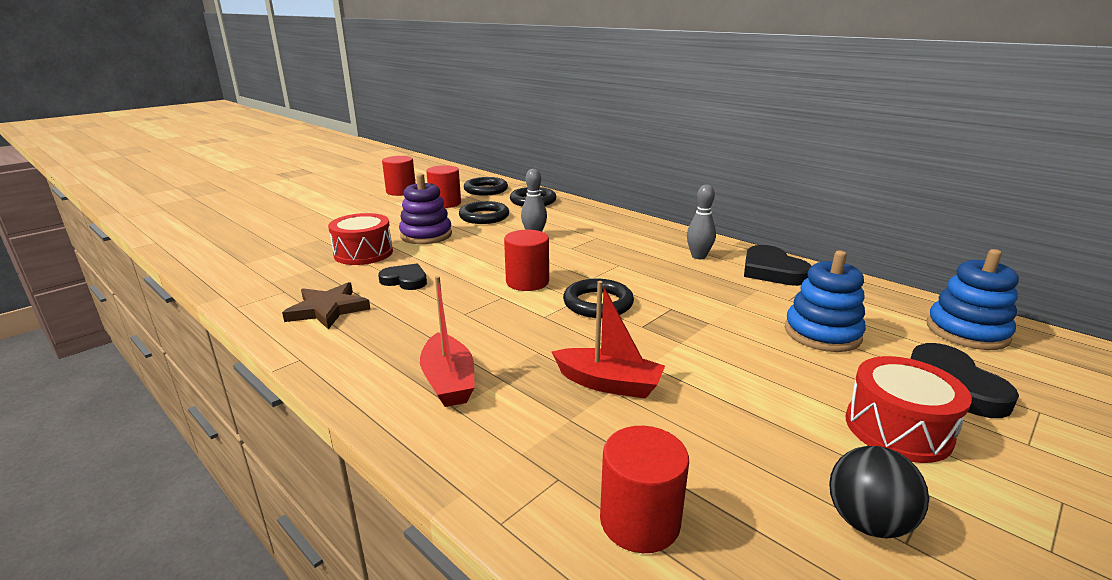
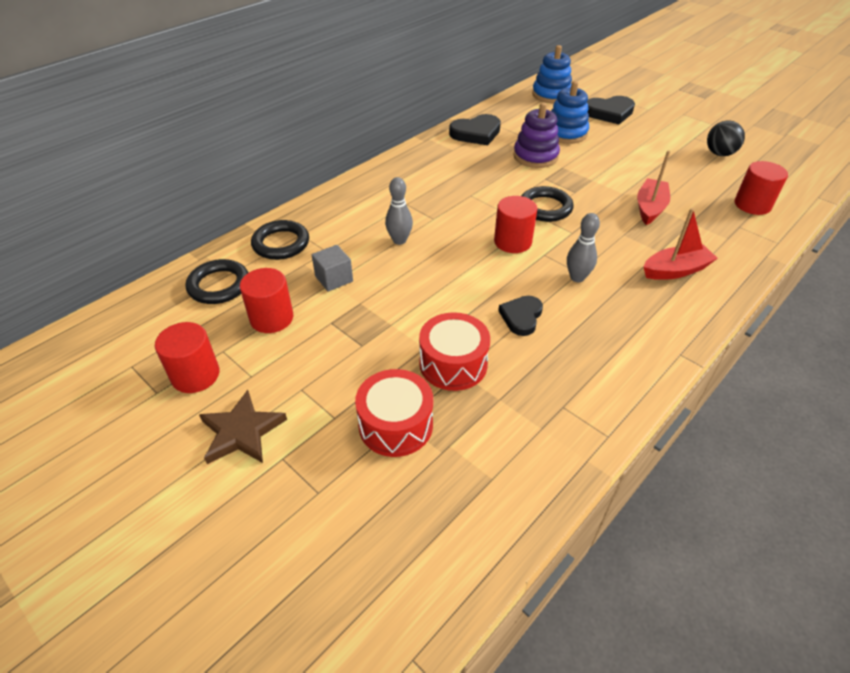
camera: 90 degrees left, 20 degrees up
(328, 309) = (594, 359): brown star -> brown star (241, 432)
(426, 235) = (394, 320): purple stacking toy -> purple stacking toy (535, 156)
(484, 217) = (334, 279): black ring -> grey cube
(698, 256) = (451, 158): grey bowling pin -> grey bowling pin (577, 277)
(897, 429) = (652, 133): red drum -> red drum (395, 425)

